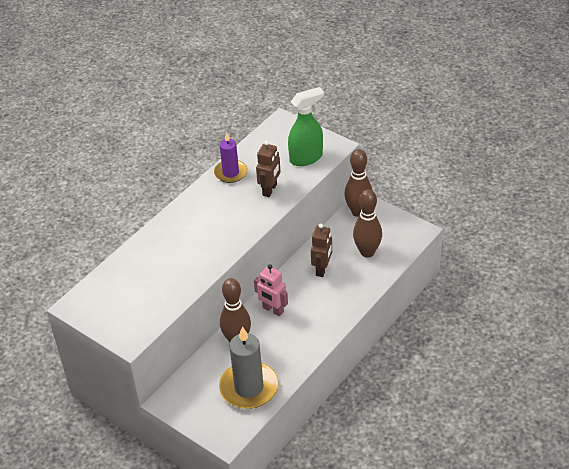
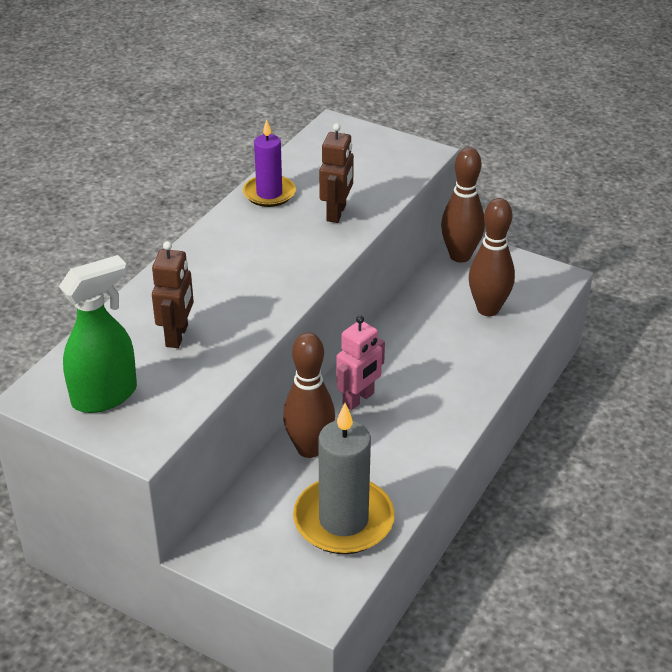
camera: 10 degrees left, 5 degrees down
(273, 310) = (358, 399): pink robot -> pink robot turned 75 degrees counterclockwise
(306, 158) = (383, 169): green spray bottle -> green spray bottle (105, 395)
(322, 269) = (424, 336): brown robot -> brown robot (177, 336)

